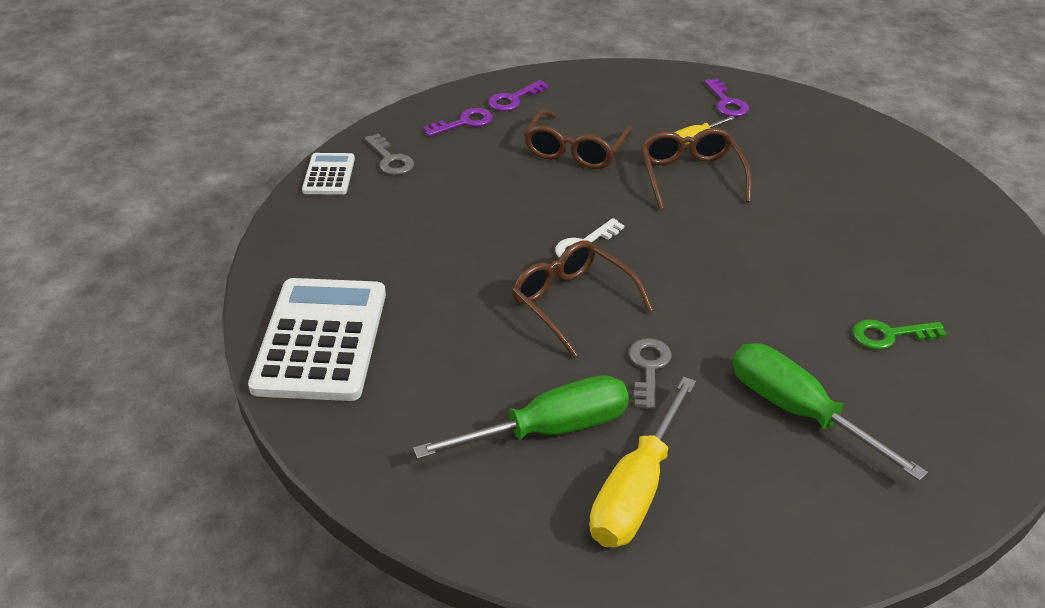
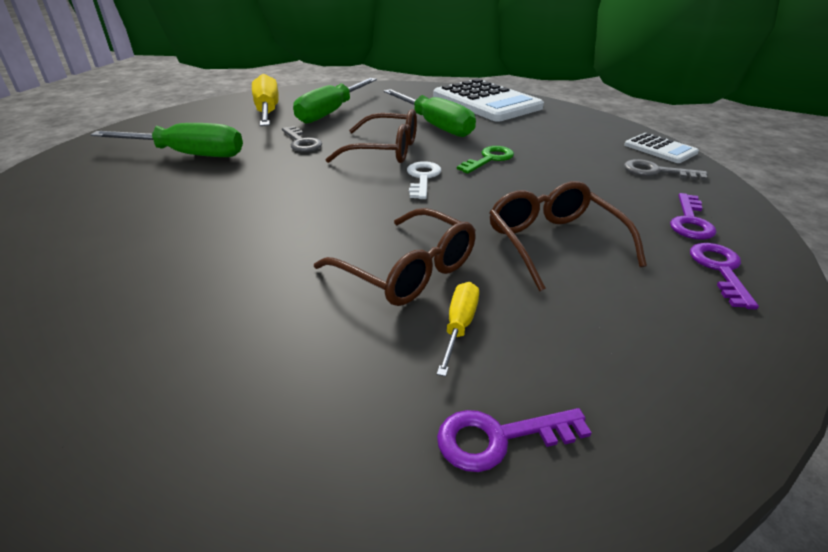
camera: 140 degrees right, 5 degrees down
(462, 319) = (436, 126): none -> green screwdriver
(726, 102) = (499, 438): purple key -> purple key turned 45 degrees counterclockwise
(889, 335) = (119, 212): green key -> green key (489, 159)

